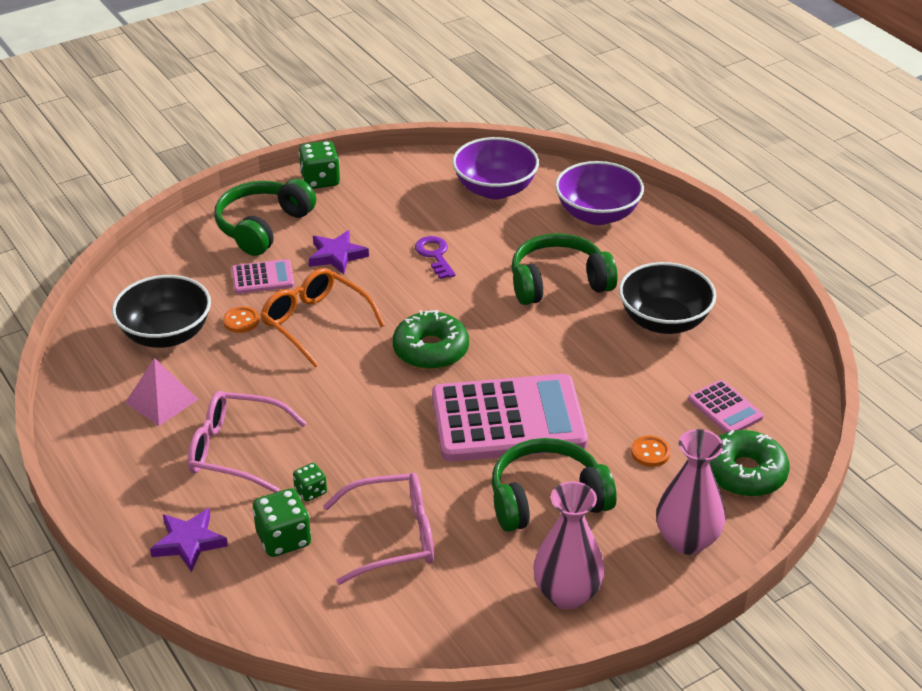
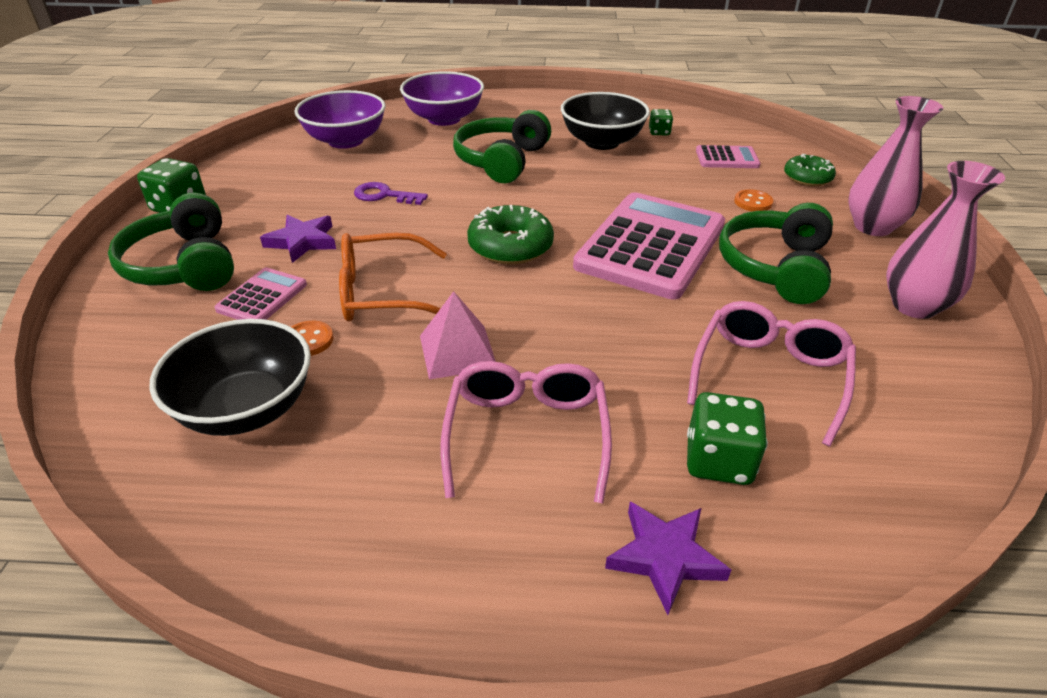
camera: 55 degrees left, 0 degrees up
(161, 401) = (362, 466): pink pyramid -> pink pyramid (457, 351)
(237, 450) = (527, 436): pink glasses -> pink glasses turned 135 degrees clockwise
(310, 491) = (651, 405): green dice -> green dice (659, 132)
(745, 473) = (807, 178): green donut -> green donut, size x0.66

